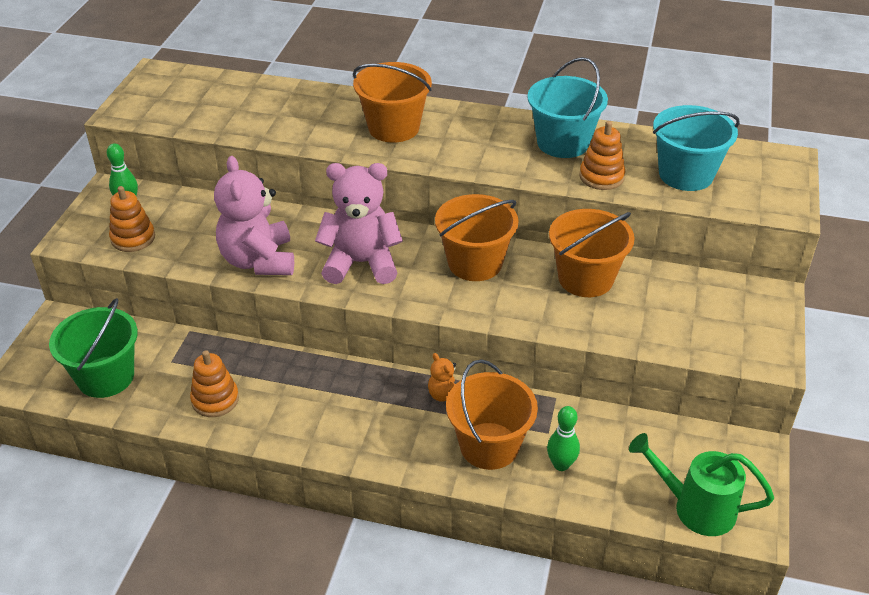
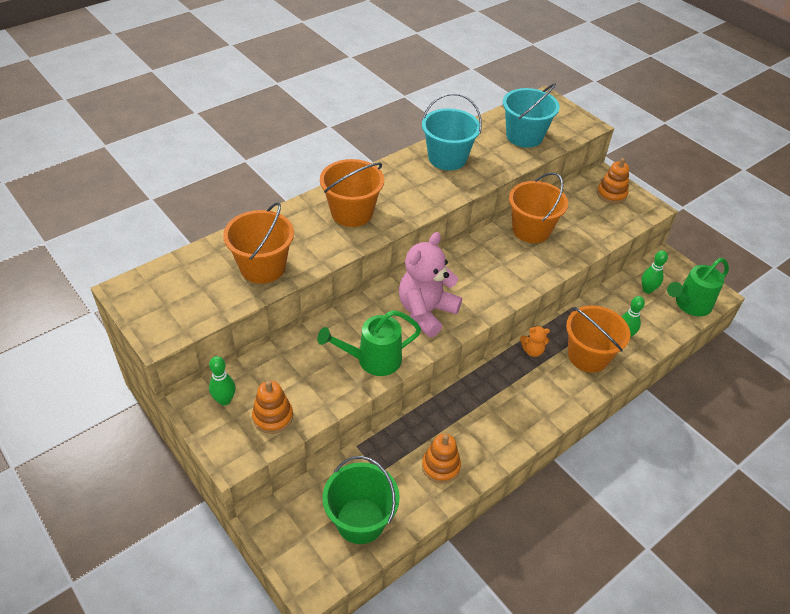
camera: 55 degrees left, 5 degrees up
(258, 261) = (372, 360): pink teddy bear -> green watering can
(475, 263) = (475, 263): orange bucket -> orange bucket (262, 267)
(601, 177) = (495, 164): orange stacking toy -> orange stacking toy (611, 194)
(671, 453) = (647, 290): none -> green bowling pin

